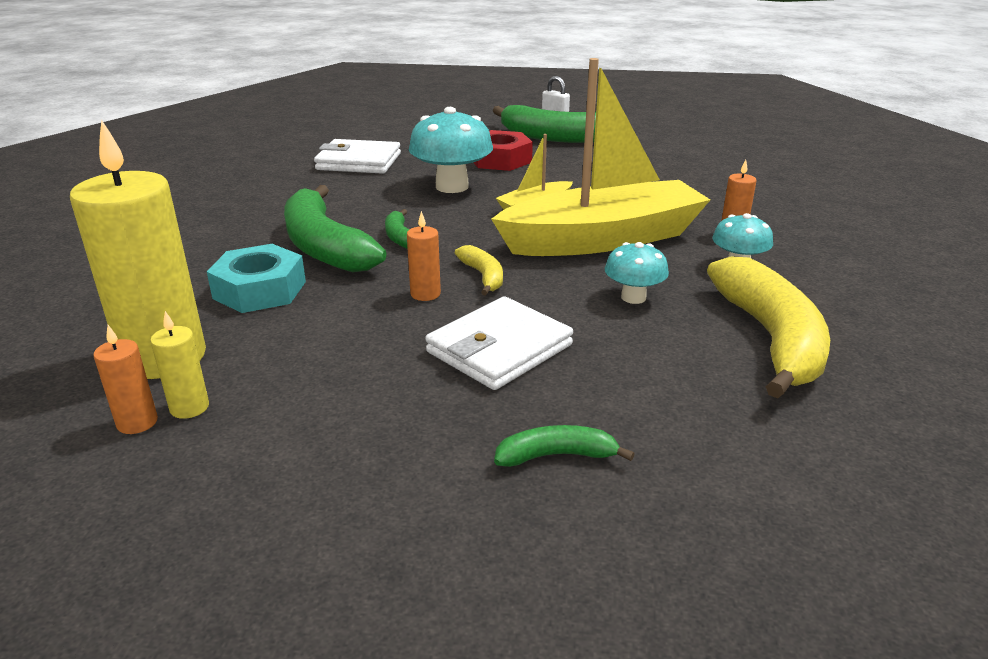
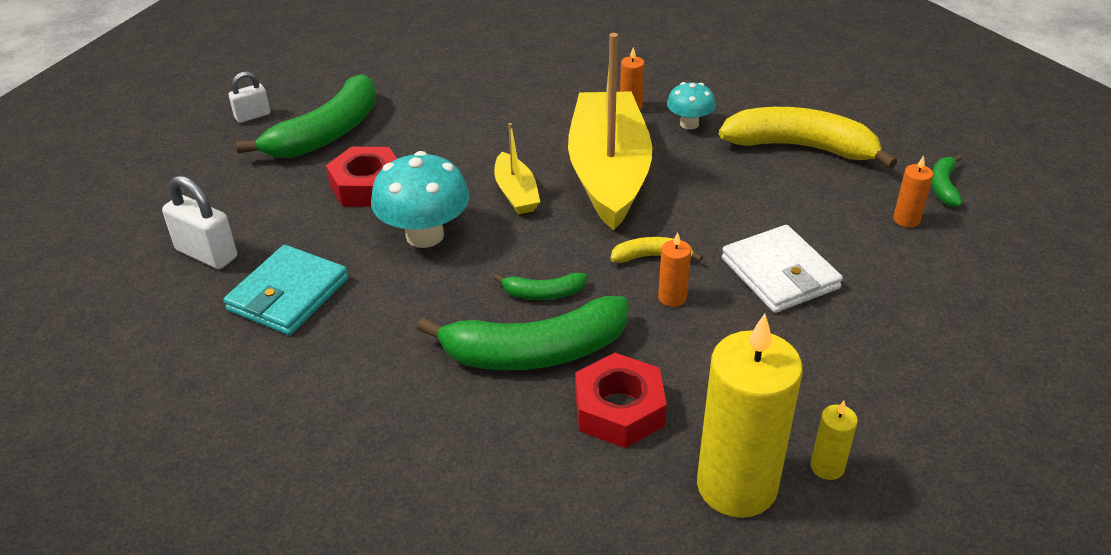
camera: 70 degrees left, 10 degrees up
(137, 422) = (843, 502): orange candle -> orange candle (906, 219)
(260, 290) = (619, 409): turquoise nut -> red nut
(358, 162) = (288, 295): white wallet -> turquoise wallet
(390, 135) = (207, 254): none -> white padlock
(556, 455) = (920, 277): green banana -> green banana (943, 186)
(633, 297) = (721, 187): turquoise mushroom -> none

